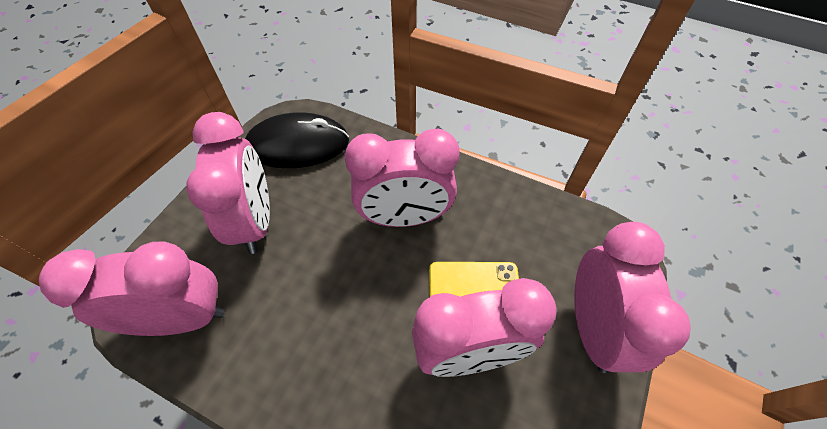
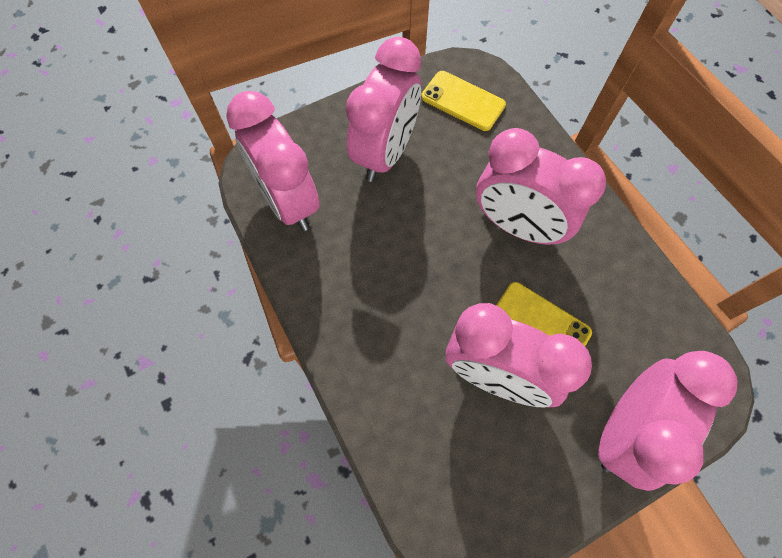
camera: 35 degrees right, 10 degrees up
(181, 318) = (288, 201): pink clock -> pink clock turned 150 degrees counterclockwise
(297, 145) = (463, 101): black mouse -> yellow phone

